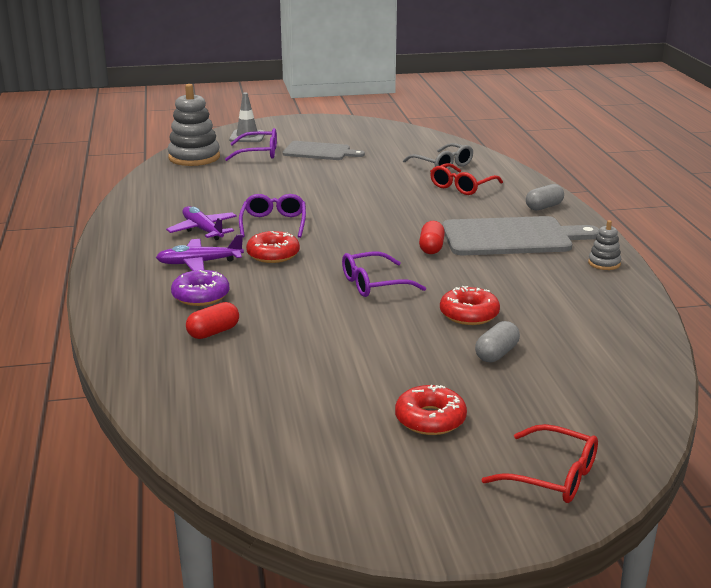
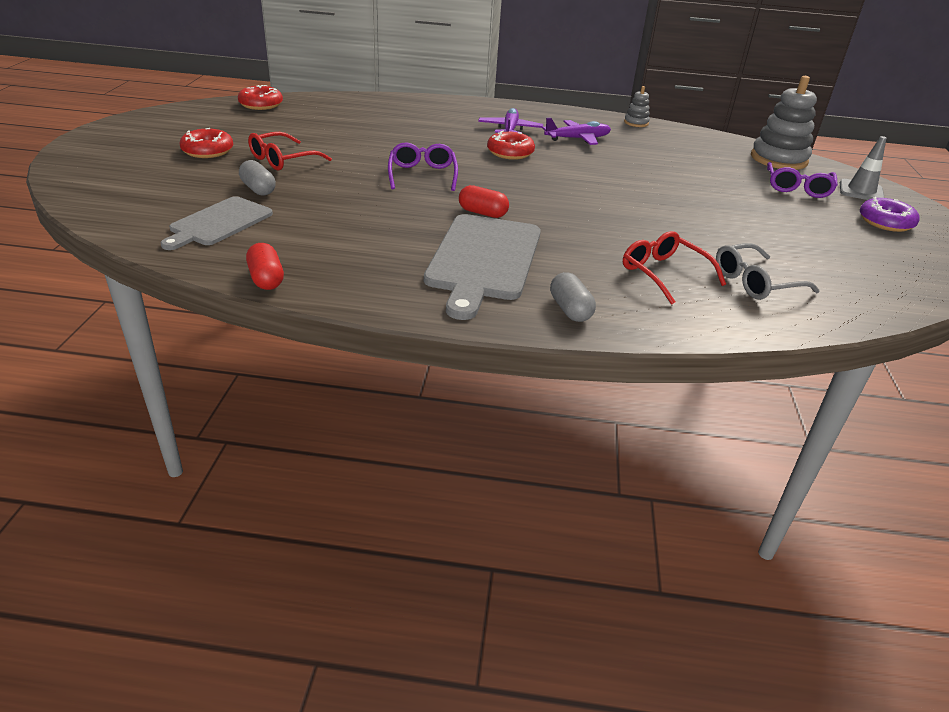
camera: 105 degrees right, 10 degrees up
(201, 296) = (451, 123): purple donut -> purple donut (885, 222)
(213, 332) = (391, 119): red capsule -> red capsule (266, 279)
(273, 223) = (581, 163): purple glasses -> none
(319, 152) = (806, 218): grey cutting board -> grey cutting board (218, 223)
(469, 314) = (332, 196): red donut -> red donut (261, 105)
(552, 476) = (99, 166): red glasses -> red glasses (283, 160)
(604, 263) = (373, 292): grey stacking toy -> grey stacking toy (636, 123)

